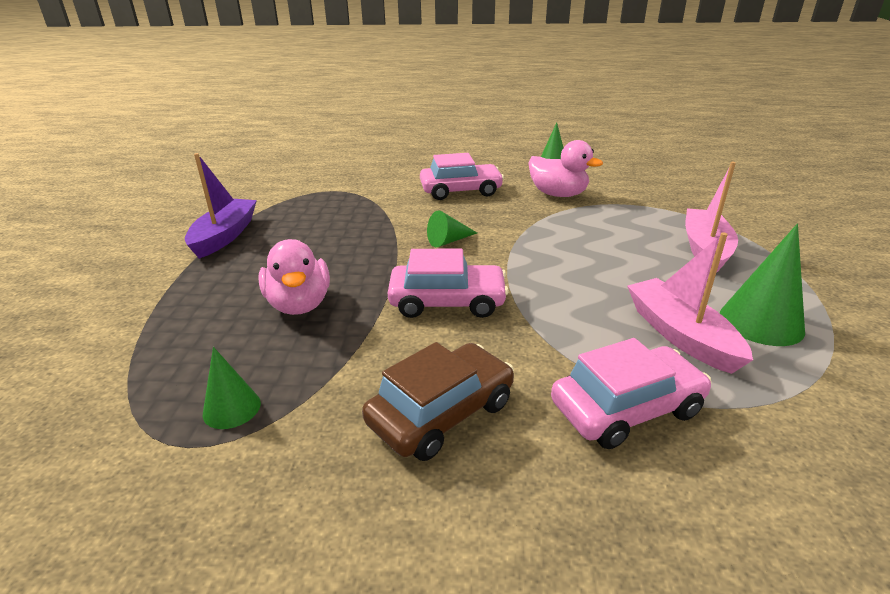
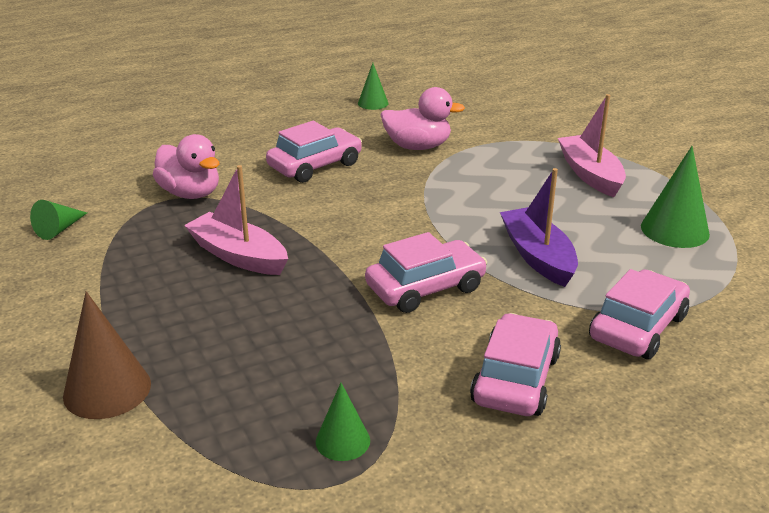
camera: 30 degrees left, 0 degrees up
(137, 302) = (107, 389): none -> brown cone
(225, 236) = (106, 289): purple boat -> purple boat (538, 256)
(299, 304) = (289, 334): pink duck -> pink duck (190, 193)
(441, 413) = (515, 379): brown car -> pink car
(448, 241) = (363, 227): green cone -> green cone (59, 229)
(680, 335) = (629, 258): pink boat -> pink boat (238, 256)

